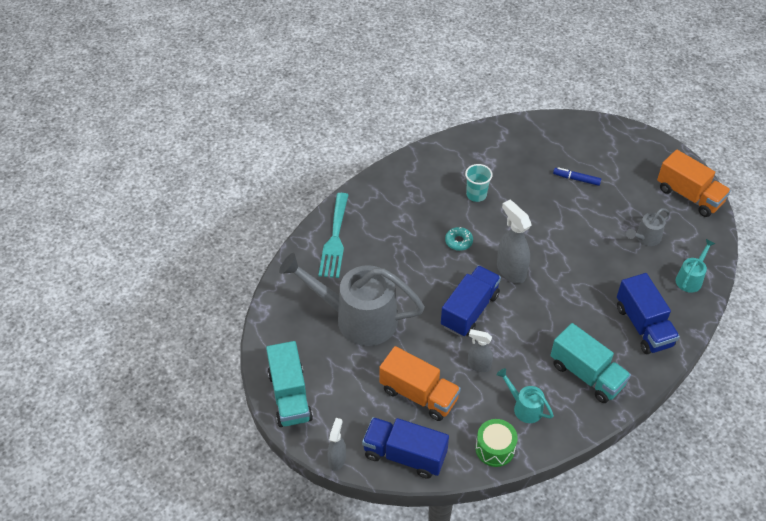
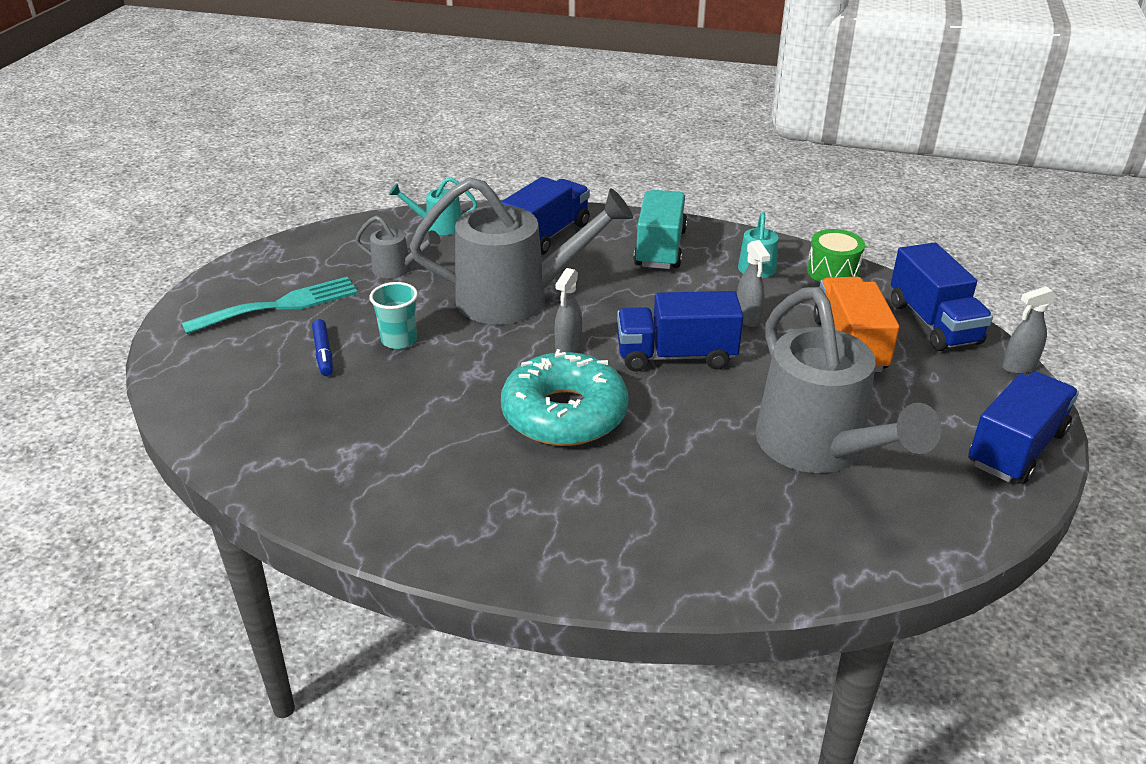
camera: 125 degrees left, 15 degrees down
(290, 396) = (1016, 448): turquoise truck -> blue truck
(335, 239) = (711, 554): turquoise fork -> turquoise fork (280, 305)
(458, 241) = (564, 414): turquoise donut -> turquoise donut, size x2.46
(476, 195) = (445, 435): turquoise cup -> turquoise cup (399, 340)
(510, 270) = (568, 348): grey spray bottle -> grey spray bottle, size x0.60
(575, 274) = (517, 298): none -> grey watering can
(689, 196) = (284, 260): orange truck -> none

